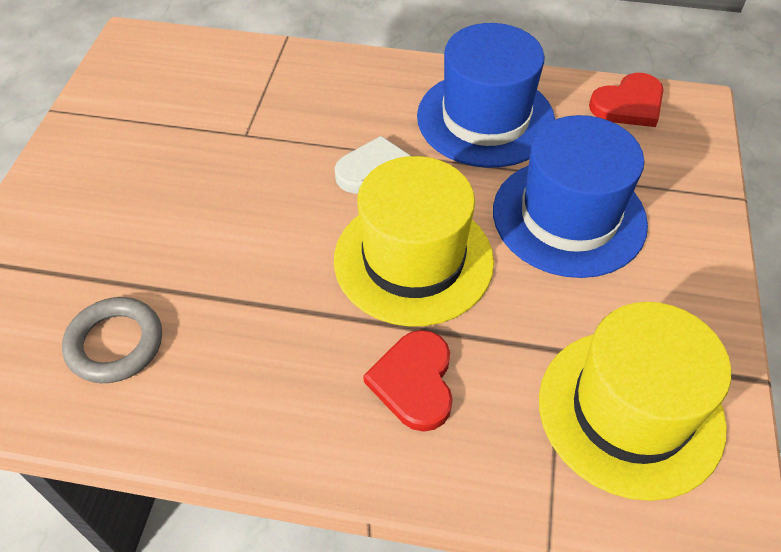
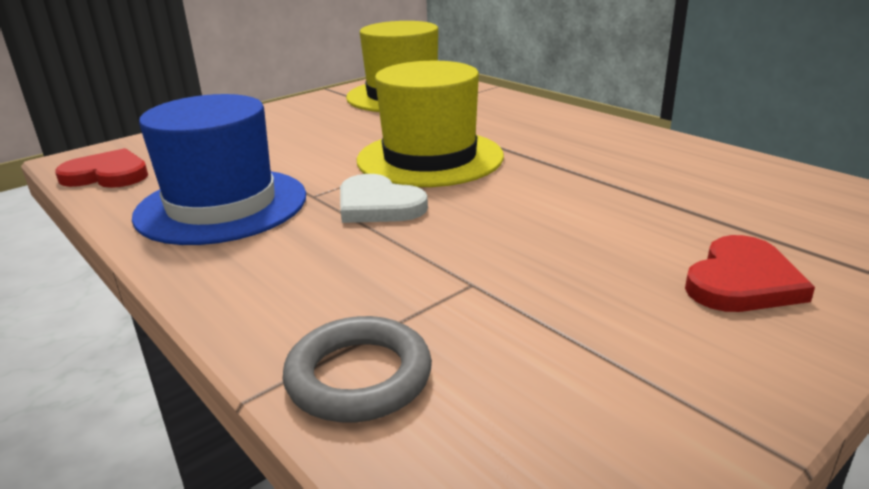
camera: 140 degrees left, 25 degrees down
(115, 344) = (720, 186): grey ring -> grey ring (359, 377)
(414, 382) = (502, 124): red heart -> red heart (742, 281)
(569, 217) = (291, 144): blue hat -> none

